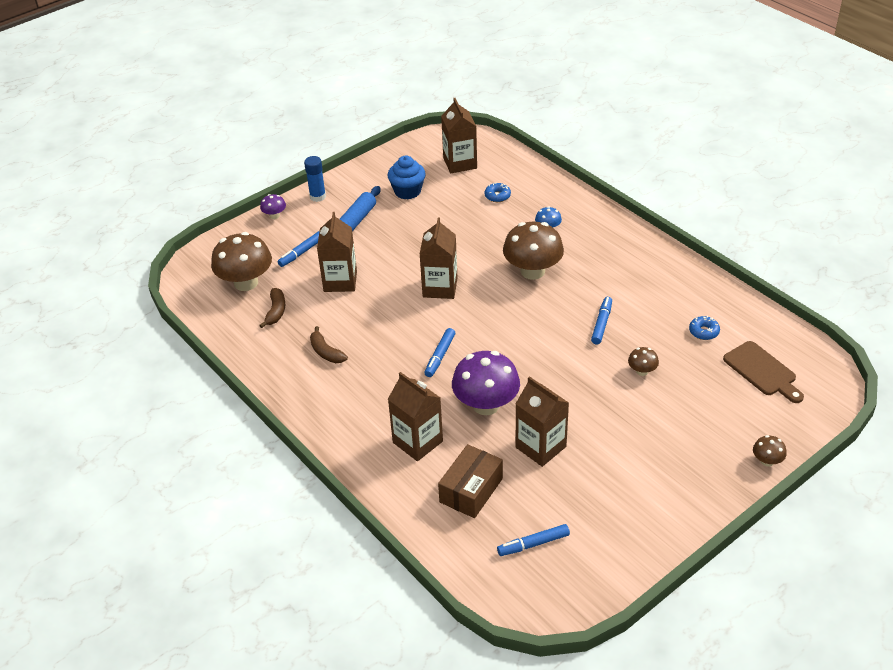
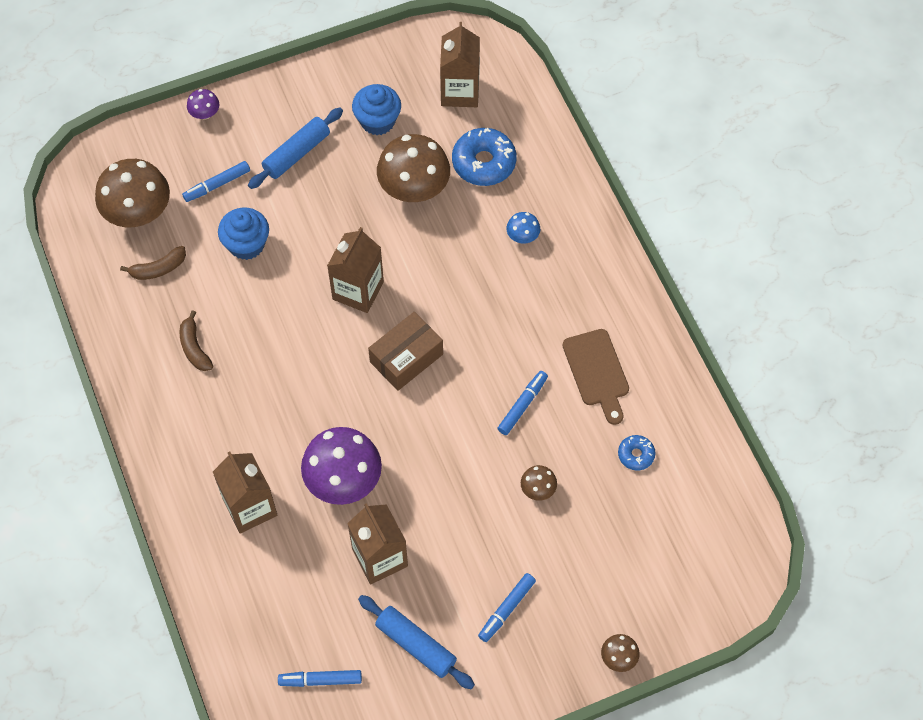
camera: 15 degrees right, 20 degrees up
(276, 311) = (158, 269): brown banana -> brown banana turned 45 degrees clockwise
(317, 196) = (266, 97): blue glue stick -> none
(340, 281) = (246, 244): brown carton -> blue cupcake
(440, 356) = (319, 394): blue marker -> blue marker (506, 609)
(471, 490) = (282, 590): brown box -> brown box (406, 358)
(497, 196) = (484, 163): blue donut -> blue donut, size x1.89
(532, 271) = (476, 299): brown mushroom -> brown mushroom (414, 188)
(600, 497) = (416, 645): none -> blue rolling pin
(762, 371) = (675, 534): brown cutting board -> brown cutting board (597, 372)

